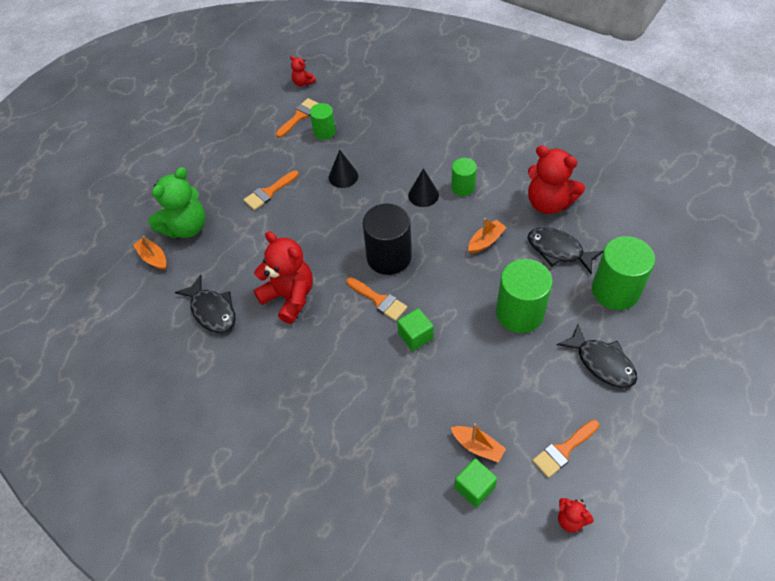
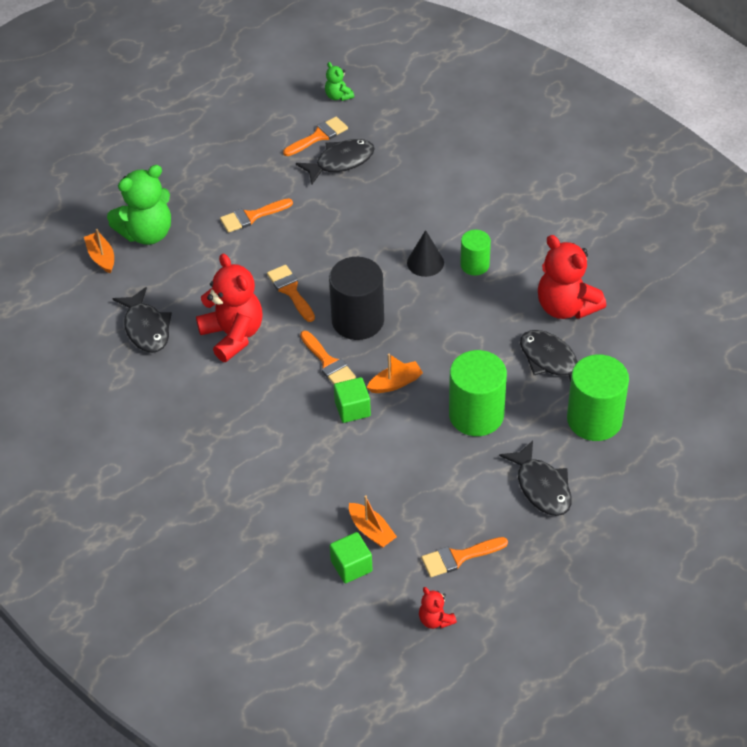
camera: 15 degrees right, 5 degrees down
(303, 83) = (338, 96): red teddy bear -> green teddy bear
(323, 246) = (290, 291): none -> orange brush
(324, 132) = (340, 162): green cylinder -> black fish
(343, 176) = (342, 219): black cone -> none
(486, 241) = (473, 331): orange boat -> orange boat (395, 383)

